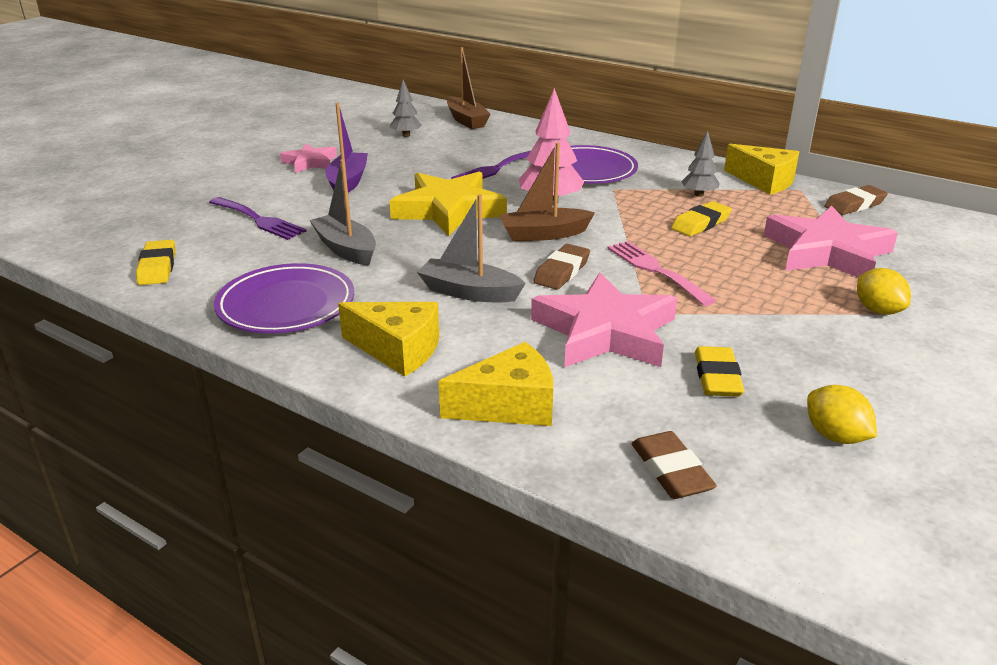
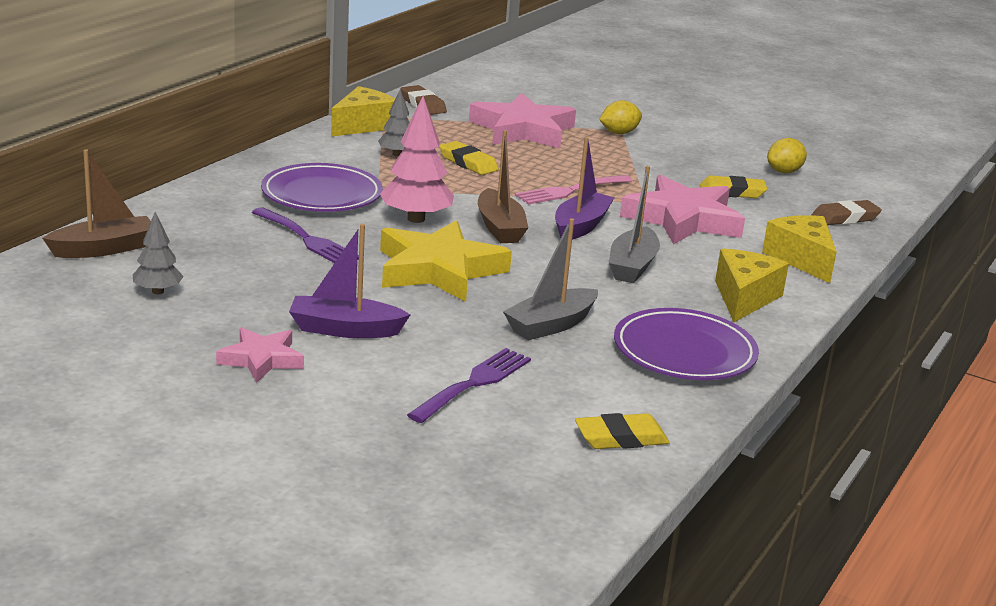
camera: 95 degrees left, 5 degrees down
(562, 271) = (581, 226): brown eraser -> purple boat

